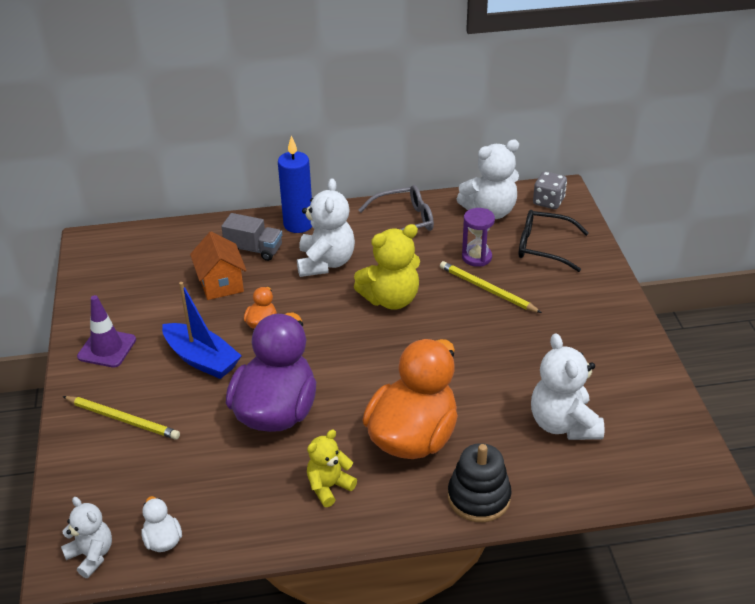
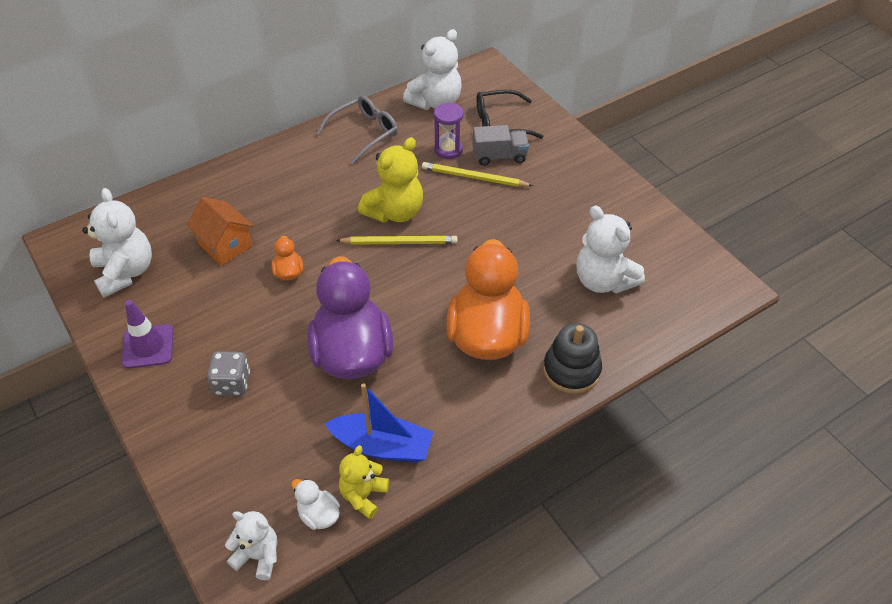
camera: 25 degrees left, 10 degrees up
(123, 419) = (208, 412): yellow pencil -> yellow pencil (399, 242)
(202, 359) = (251, 326): blue boat -> blue boat (382, 446)
(254, 249) = (237, 201): grey truck -> grey truck (499, 156)
(298, 224) = (266, 163): blue candle -> none
(325, 263) = (314, 194): white teddy bear -> white teddy bear (125, 272)
(329, 487) = (440, 407): yellow teddy bear -> yellow teddy bear (363, 495)
(548, 202) = (481, 79): grey dice -> grey dice (232, 383)

